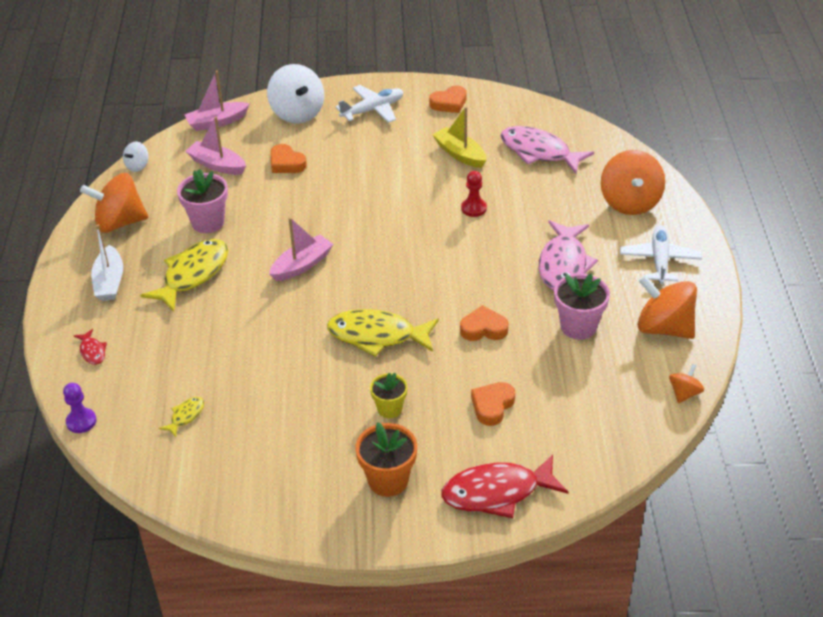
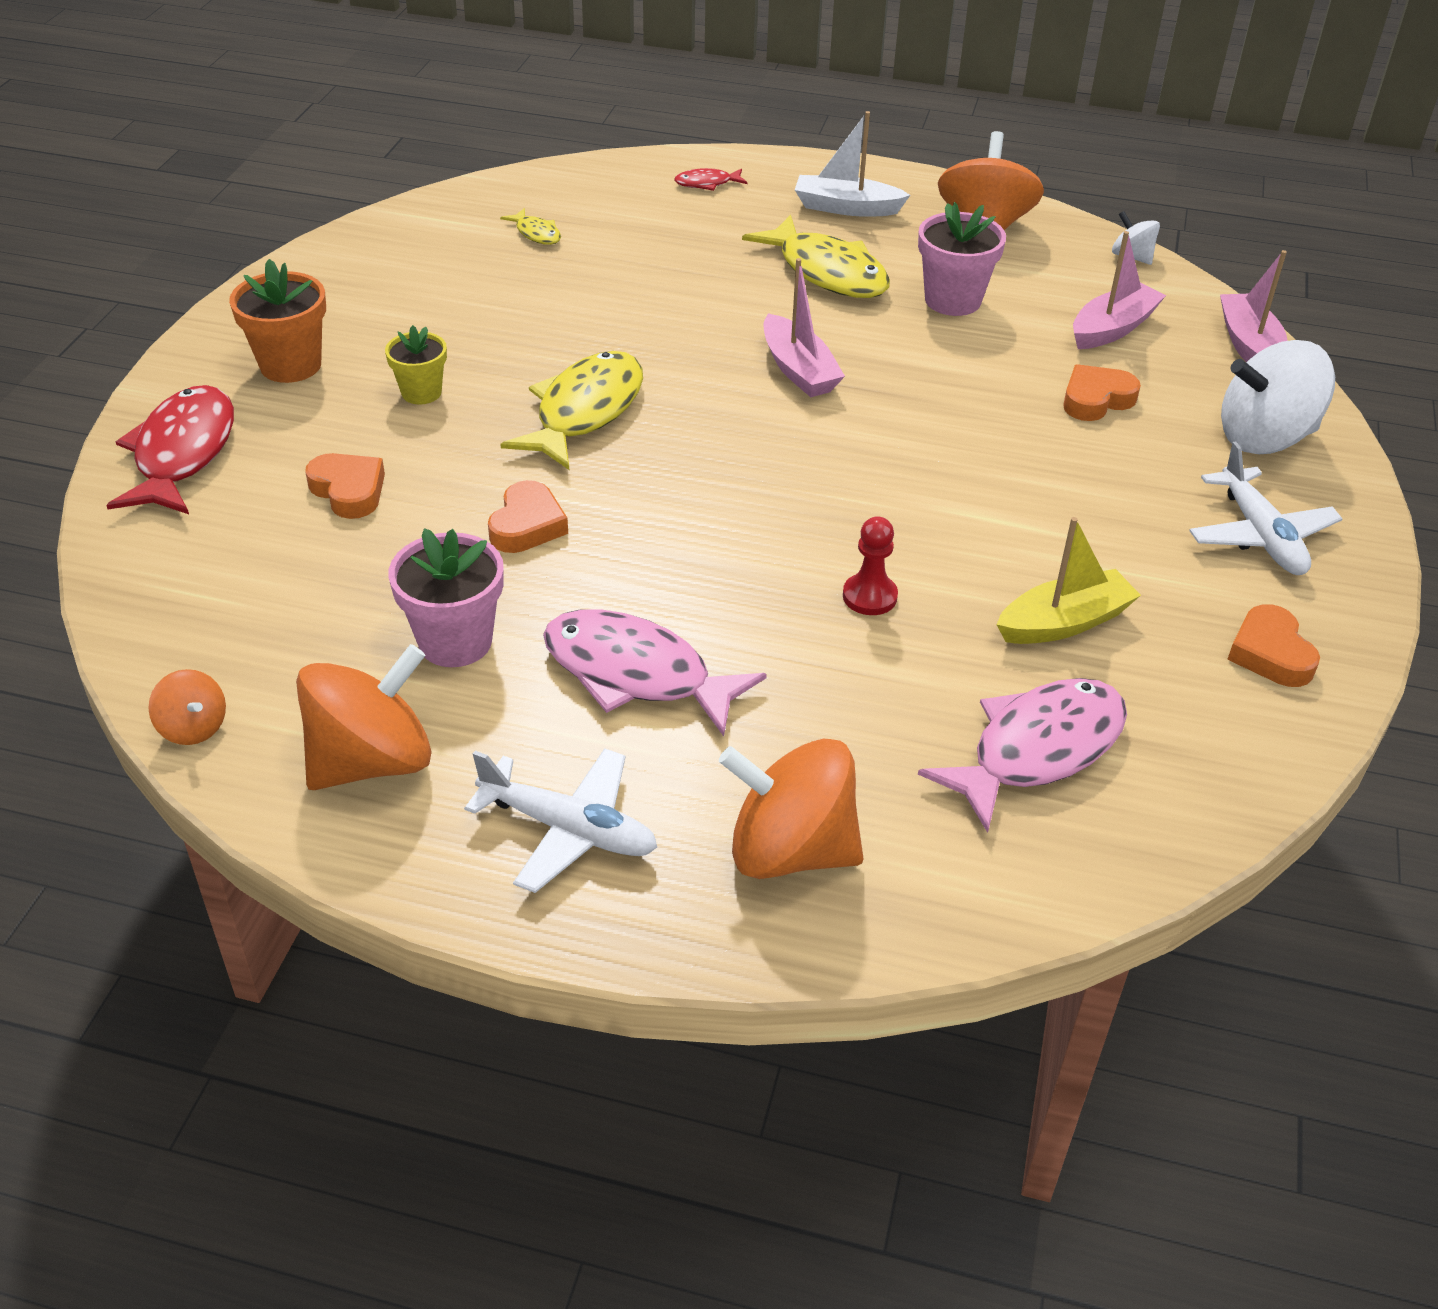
camera: 105 degrees right, 0 degrees up
(81, 421) = (582, 166): purple pawn -> none

